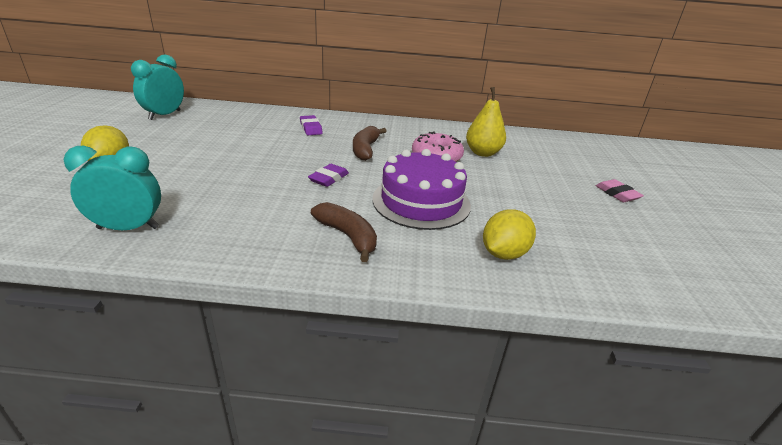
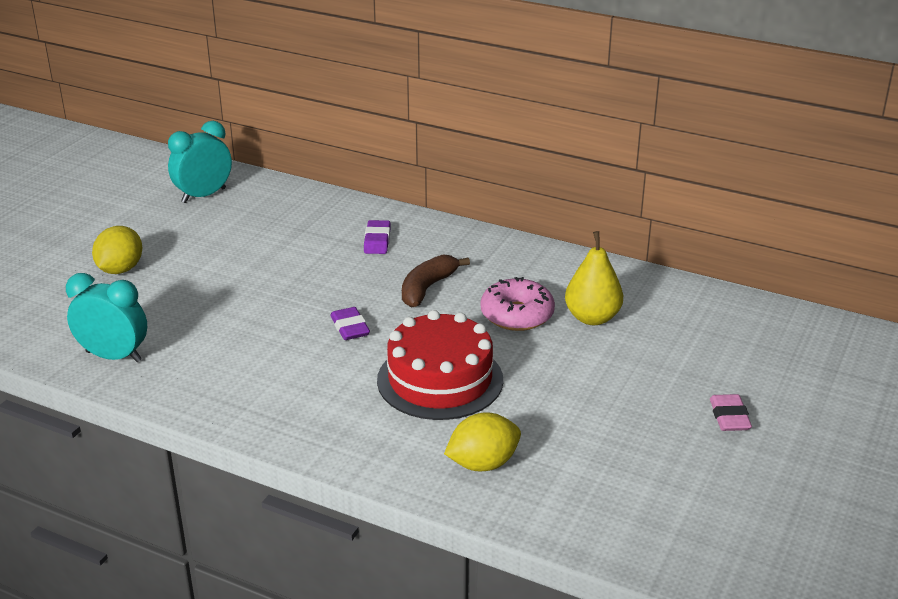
camera: 25 degrees right, 0 degrees up
(329, 178) = (350, 328): purple eraser -> purple eraser turned 75 degrees counterclockwise
(348, 236) = (323, 408): brown banana -> none
(421, 202) = (440, 380): purple cake -> red cake

